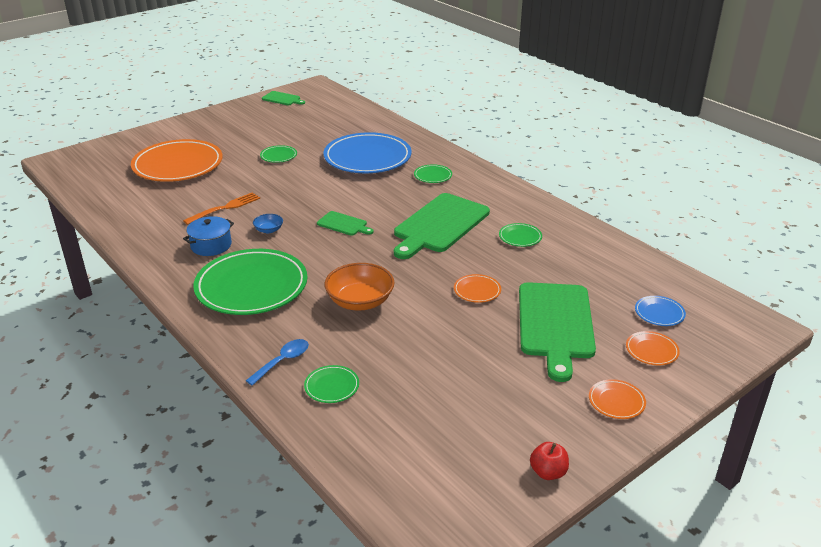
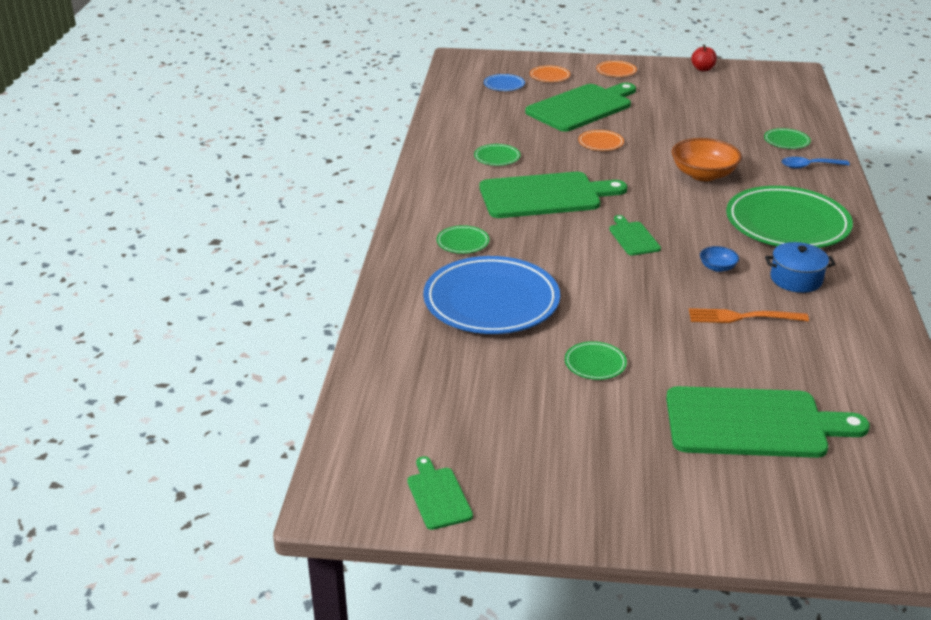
camera: 135 degrees left, 0 degrees up
(178, 165) = (752, 423): orange plate -> green cutting board

